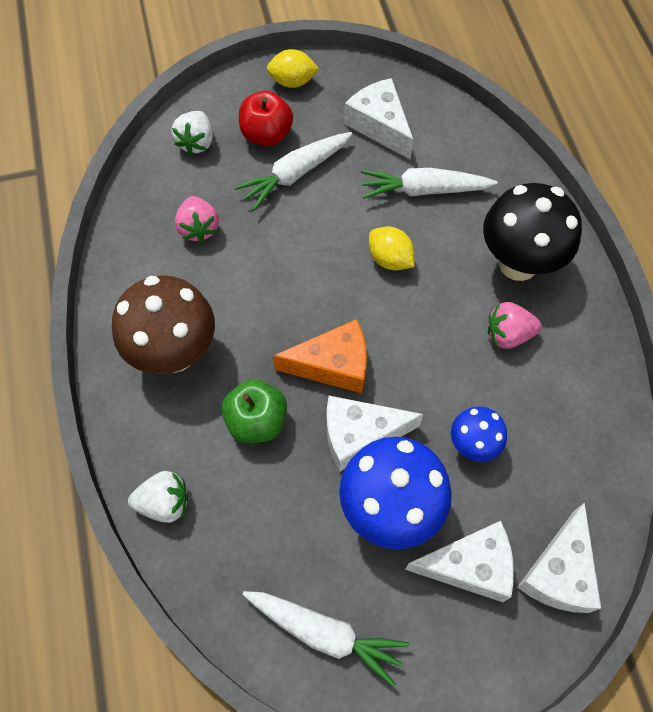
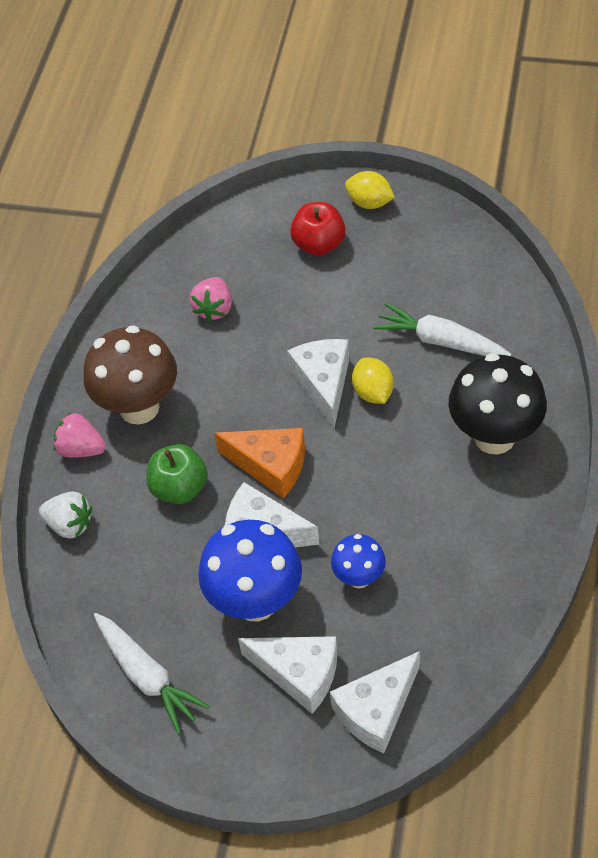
camera: 30 degrees right, 10 degrees down
(196, 142) = (251, 232): white strawberry -> none
(295, 174) = (326, 288): white carrot -> none
(379, 126) = (431, 268): white cheese -> white cheese (323, 383)
(508, 334) = (447, 496): pink strawberry -> pink strawberry (81, 449)

